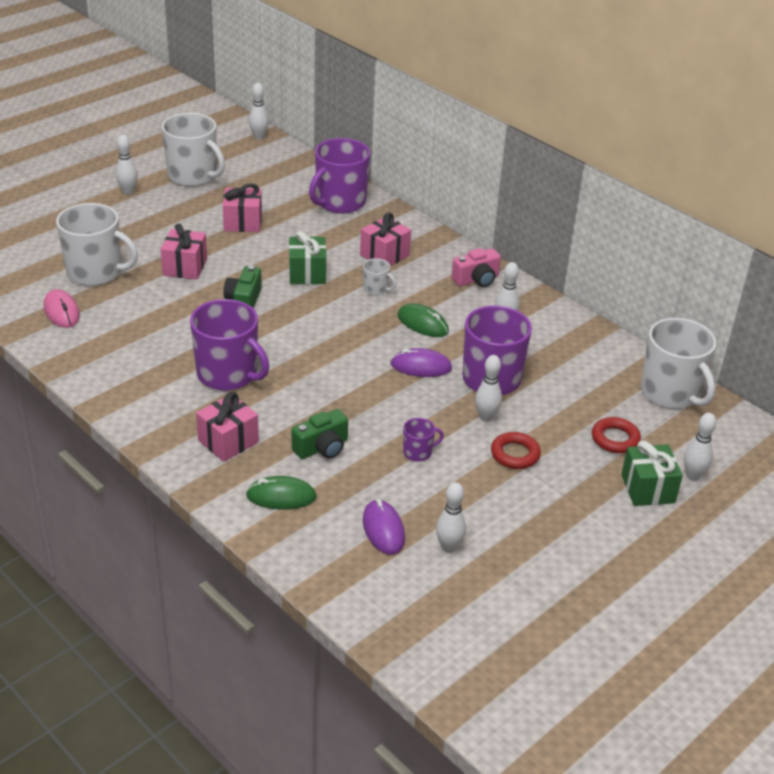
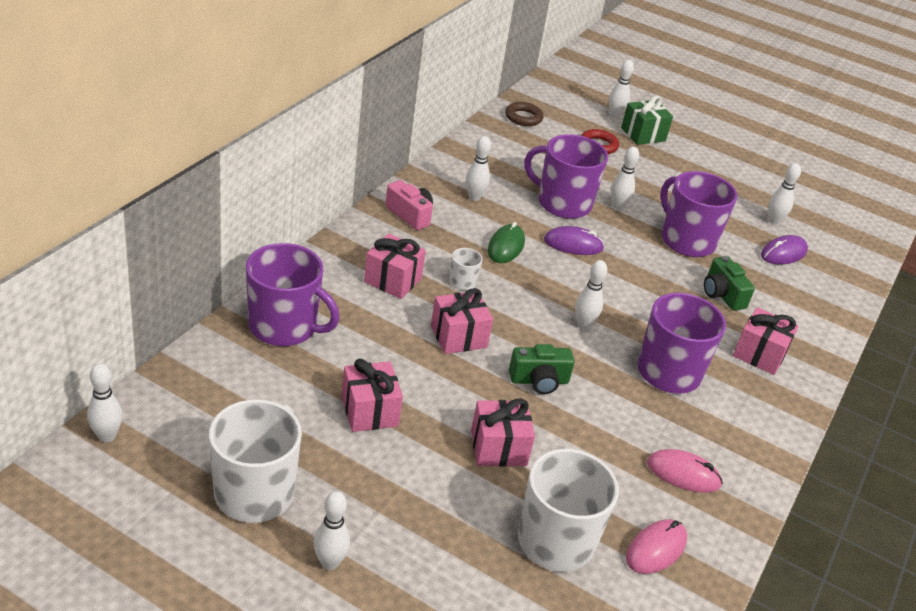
camera: 110 degrees left, 0 degrees up
(117, 345) = (683, 474): none -> pink mouse
(281, 496) = (795, 311): green mouse -> none
(303, 341) = (583, 324): none -> white bowling pin
(307, 273) = (458, 336): green gift -> pink gift
(322, 448) = (722, 294): green camera -> green camera turned 150 degrees counterclockwise
(418, 452) = (686, 240): purple mug -> purple mug, size x2.21
(421, 366) = (573, 244): purple mouse -> purple mouse turned 75 degrees counterclockwise
(515, 454) = (651, 192): red ring -> none
(671, 392) = (523, 117): white mug -> brown ring

